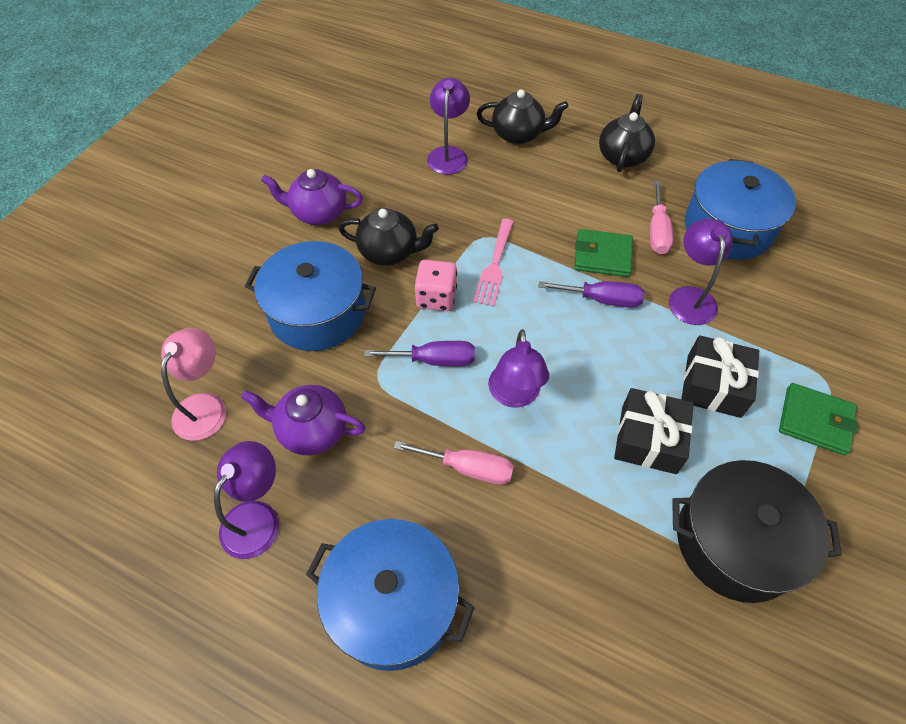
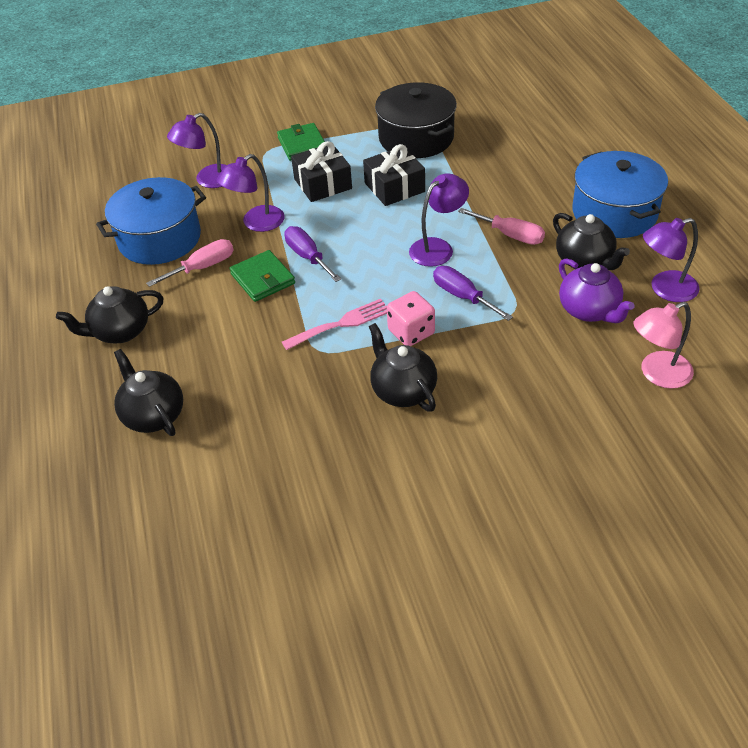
camera: 130 degrees left, 10 degrees down
(317, 312) = (512, 383): blue pot -> none
(318, 213) = (420, 474): purple teapot -> none
(365, 492) = (585, 261): none -> black teapot
(448, 154) = (236, 445): purple lamp -> purple lamp (208, 180)
(468, 468) = (510, 235): pink screwdriver -> pink screwdriver turned 150 degrees clockwise

